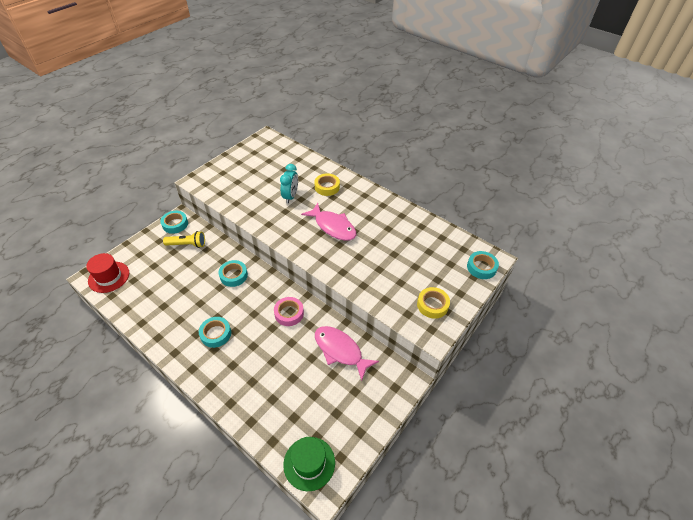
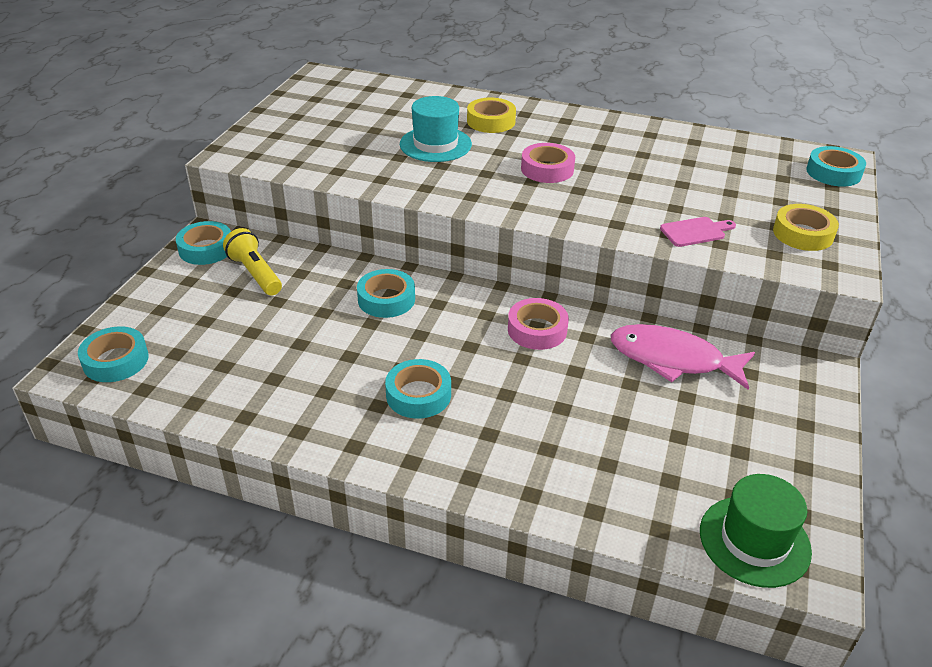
camera: 20 degrees left, 10 degrees down
(109, 277) = (115, 360): red hat -> turquoise tape
(187, 244) = (255, 274): yellow flashlight -> yellow flashlight turned 105 degrees counterclockwise
(290, 196) = (435, 144): turquoise clock -> turquoise hat
(333, 227) = (547, 169): pink fish -> pink tape
(378, 288) = (695, 232): none -> pink cutting board

